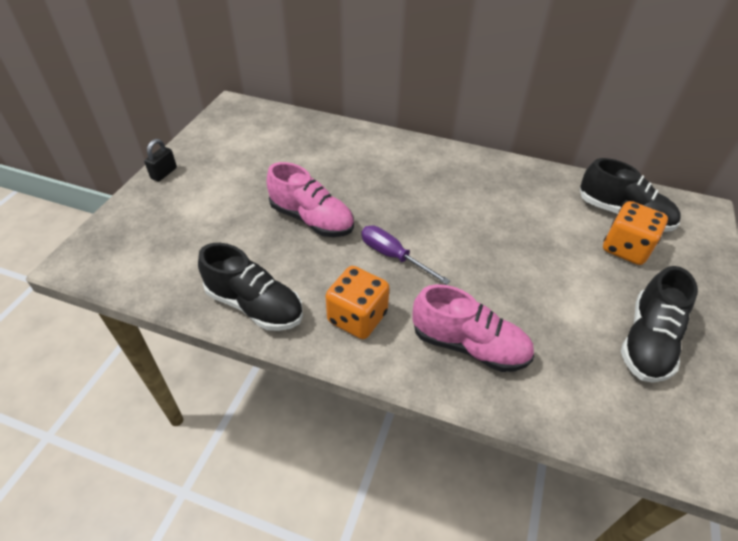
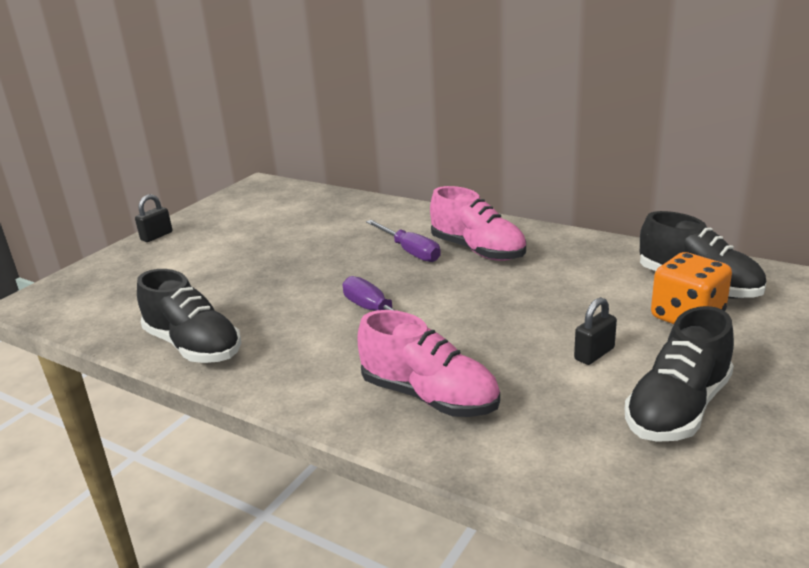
camera: 15 degrees right, 20 degrees down
(312, 219) = (296, 277): pink shoe -> pink shoe (478, 250)
(357, 317) = (305, 363): orange dice -> none
(395, 185) = (410, 251): none -> purple screwdriver
(573, 291) = (594, 354): none -> black padlock

